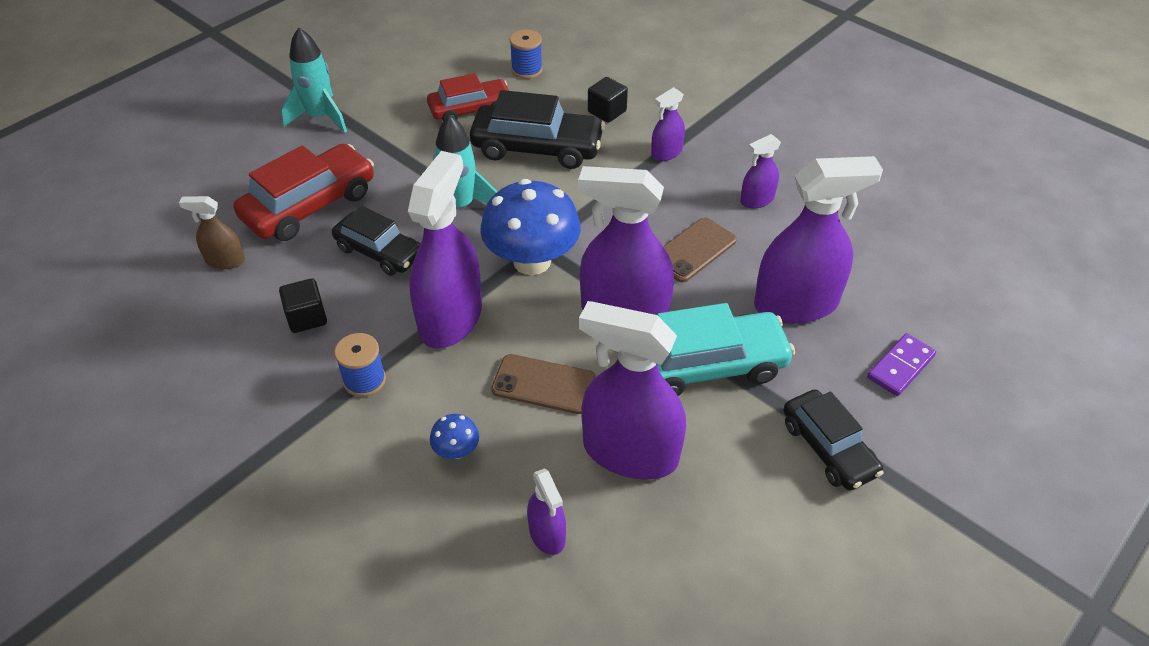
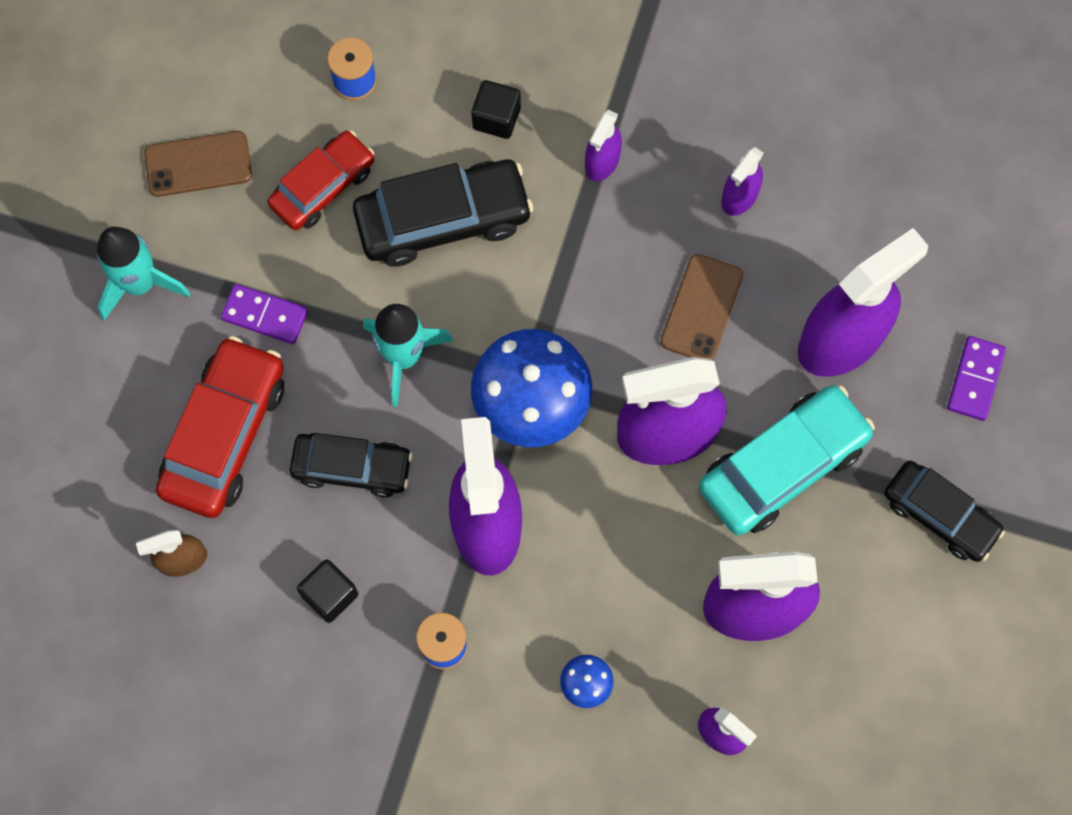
camera: 25 degrees left, 25 degrees up
(385, 156) = (265, 315): none -> purple domino
(543, 384) = (630, 565): brown phone -> brown phone (198, 164)

